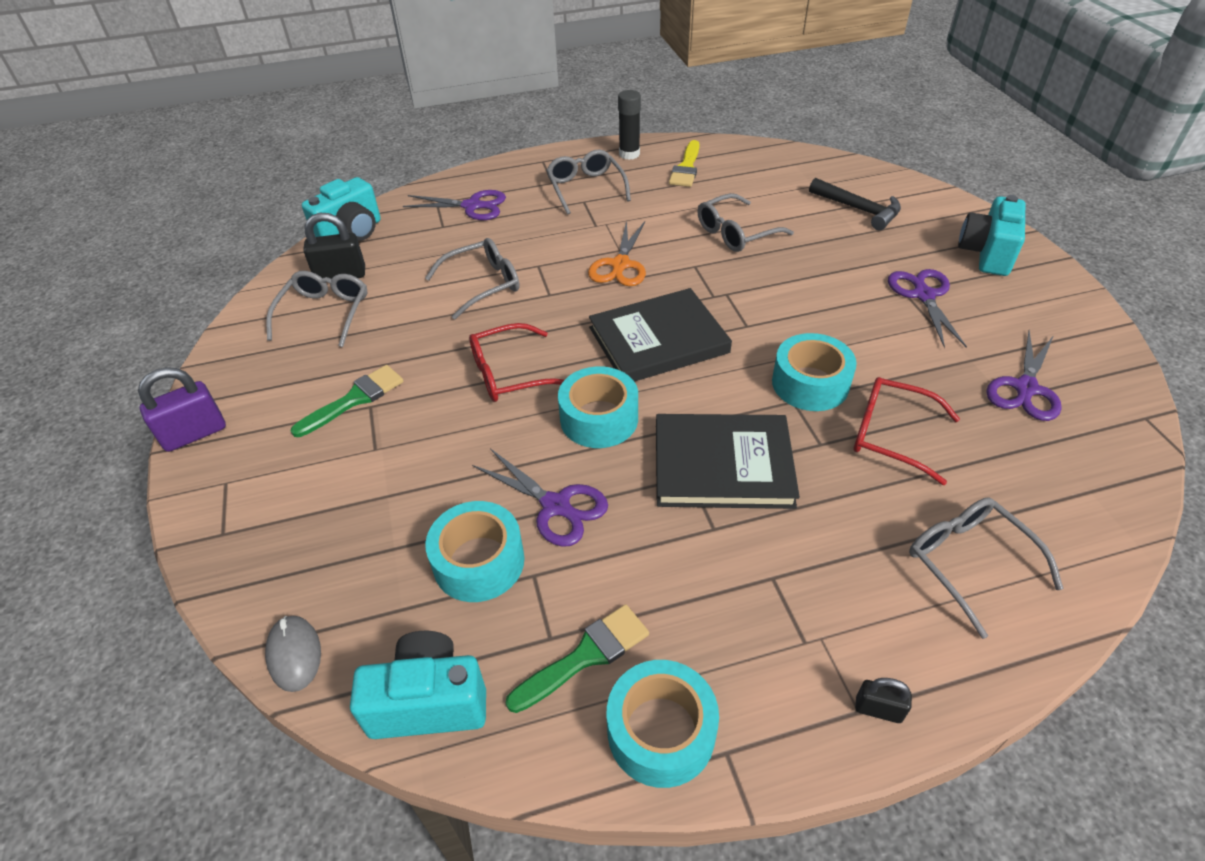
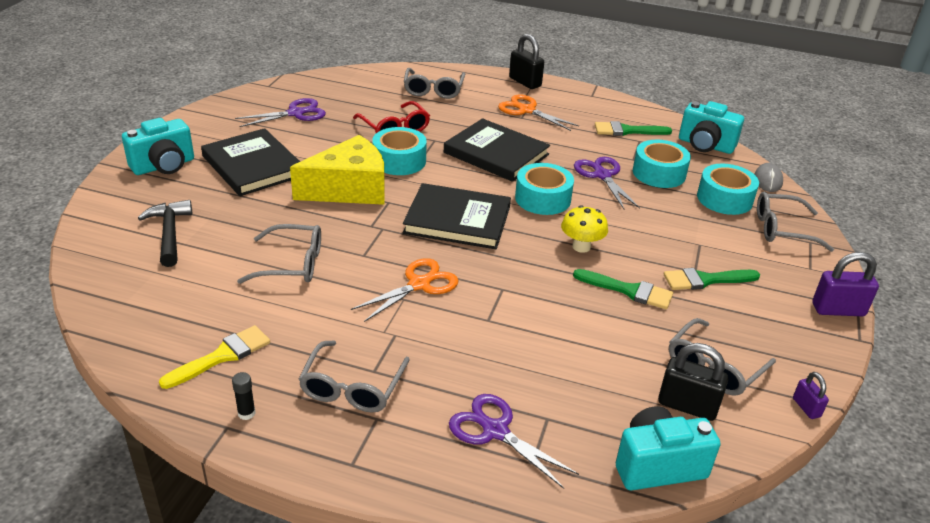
camera: 150 degrees left, 10 degrees down
(237, 316) = (806, 407): none -> purple padlock
(432, 348) = (628, 290): none -> green brush
(484, 284) = (550, 325): grey glasses -> grey glasses (781, 229)
(508, 374) = (581, 247): red glasses -> yellow mushroom
(629, 154) = (246, 413): black glue stick -> black glue stick, size x0.57
(661, 731) = (612, 107): turquoise tape -> turquoise tape (724, 199)
(784, 605) = (527, 110): none -> orange scissors
(801, 319) = (349, 189): none -> yellow cheese
(878, 709) = (525, 82): black padlock -> black padlock, size x1.80
(923, 295) = (253, 166): purple scissors -> black book

